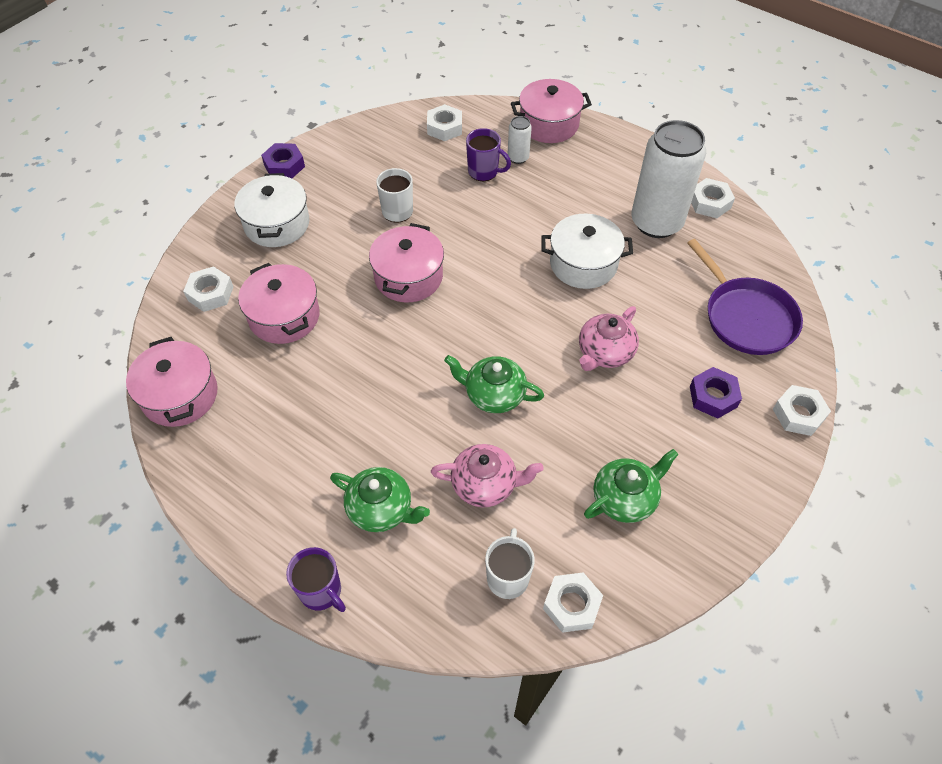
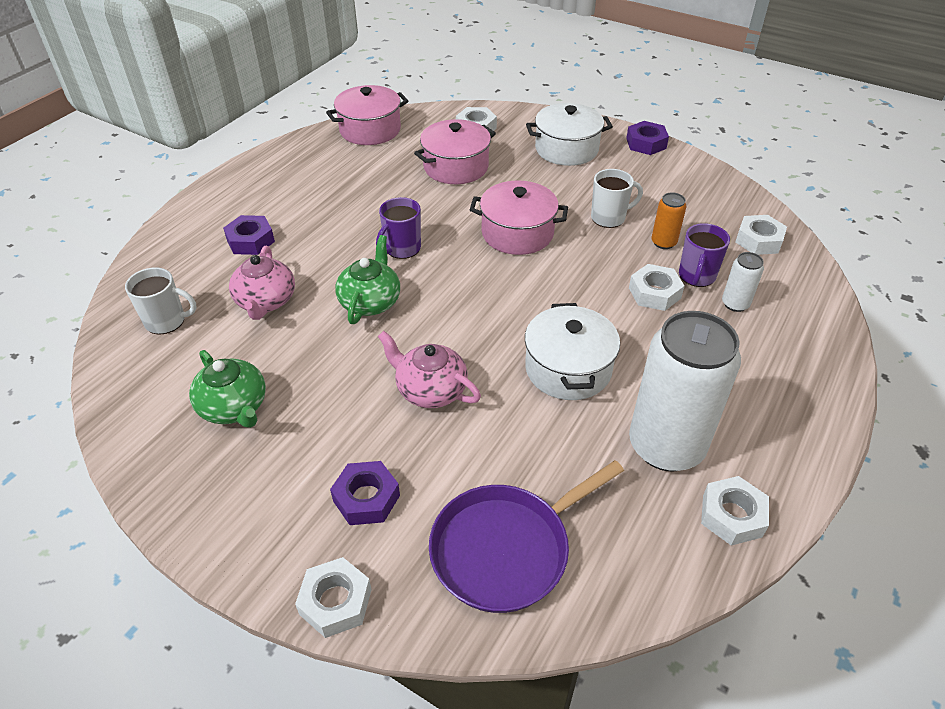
camera: 85 degrees right, 10 degrees down
(321, 591) = (182, 218): purple mug -> purple mug (402, 249)
(381, 509) = (250, 241): green teapot -> purple nut
(438, 182) = (663, 242): none -> orange can
(549, 124) = (816, 330): pink pot -> none
(572, 605) = (127, 366): white nut -> white nut (654, 293)

